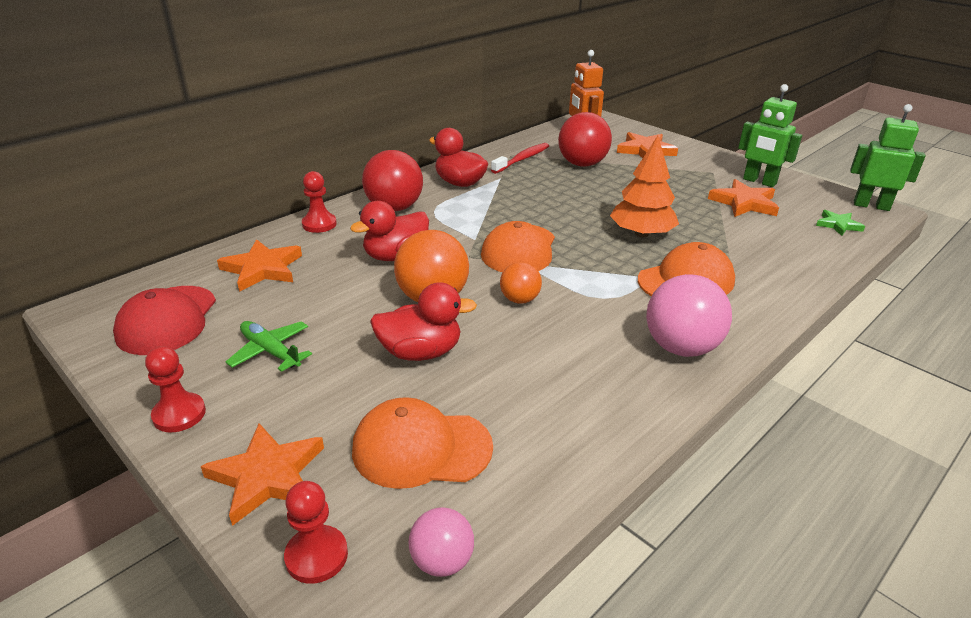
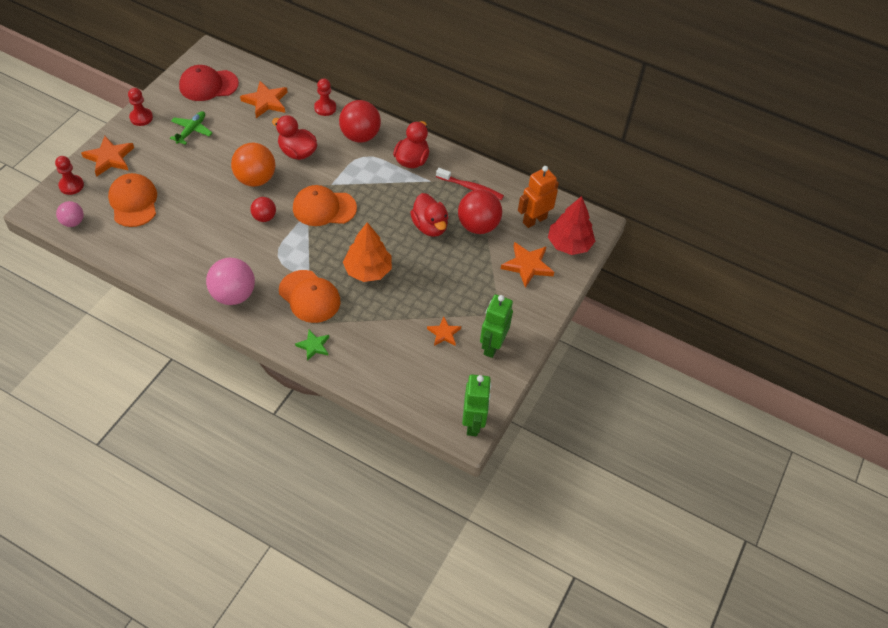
camera: 70 degrees right, 20 degrees up
(420, 352) = (203, 186): red duck -> red duck (430, 226)
(519, 299) = (264, 217): orange ball -> red ball
(619, 130) = (569, 244): none -> red tree
(744, 203) = (444, 333): orange star -> orange star, size x0.61
(838, 225) = (425, 394): green star -> green star (313, 346)

